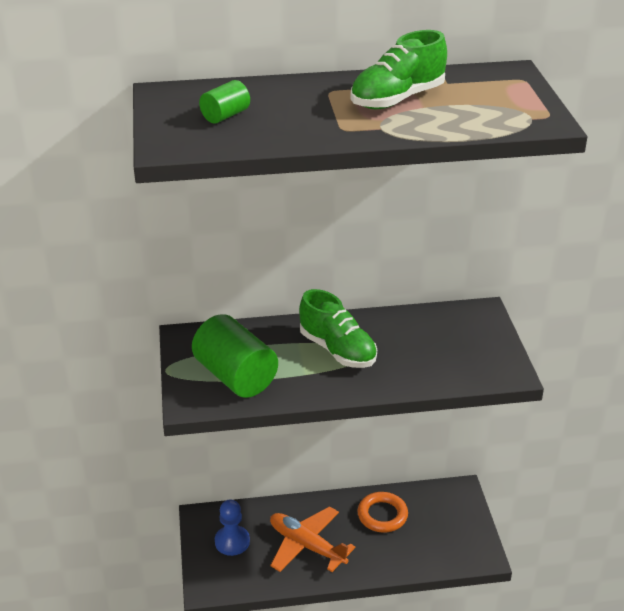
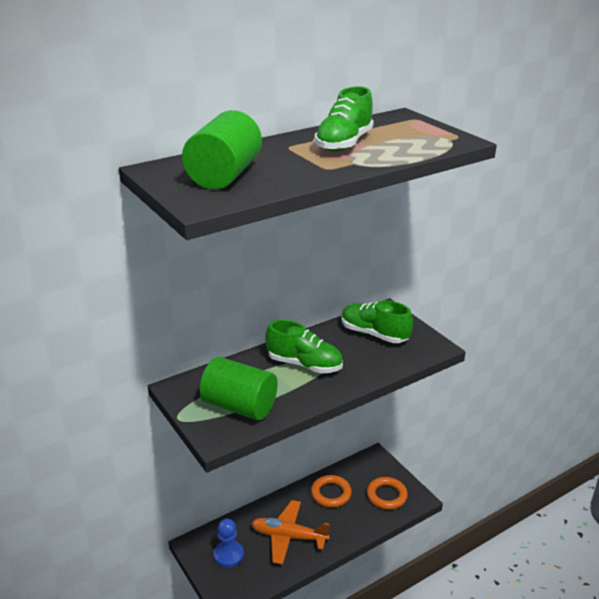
camera: 25 degrees left, 5 degrees down
(225, 116) = (224, 175): green cylinder -> green cylinder, size x2.05
(445, 336) = (374, 334): none -> green shoe
(447, 540) = (386, 495): none -> orange ring

